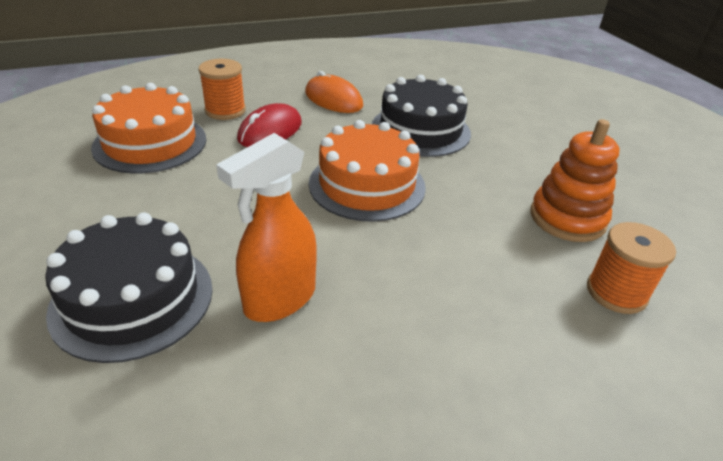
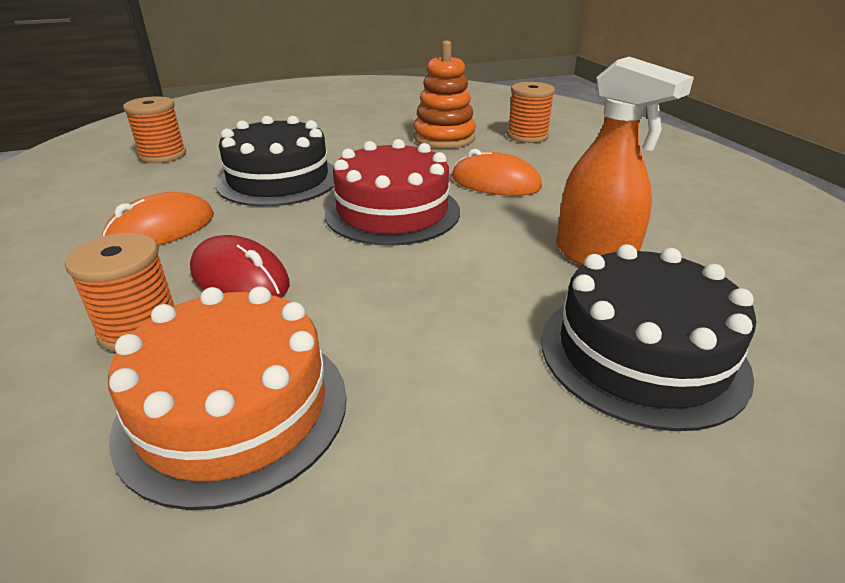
camera: 85 degrees left, 5 degrees down
(367, 185) = (392, 212): orange cake -> red cake
(443, 249) = (495, 183): none -> orange mouse
(454, 81) = (163, 155): none -> orange spool

